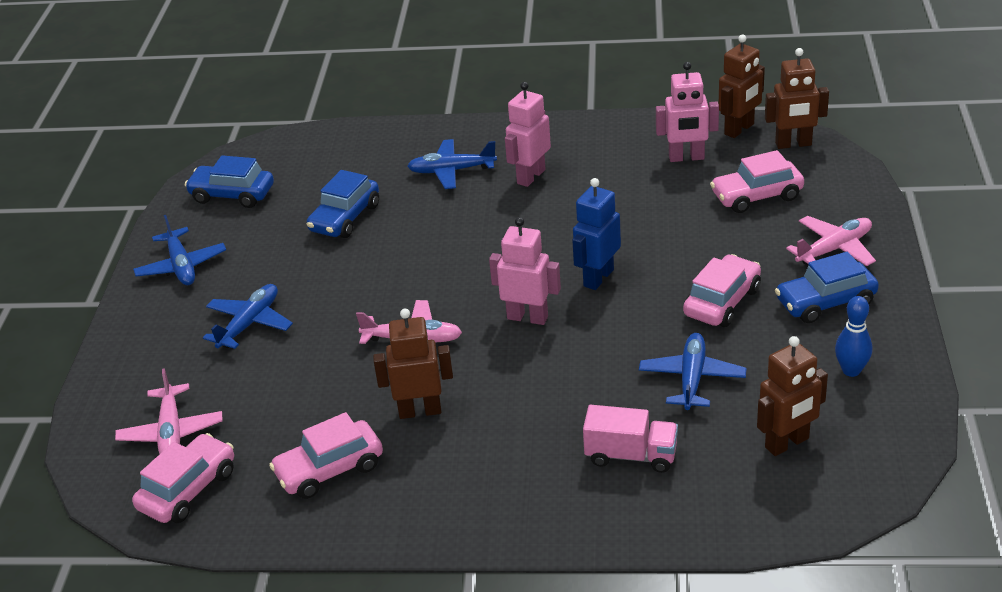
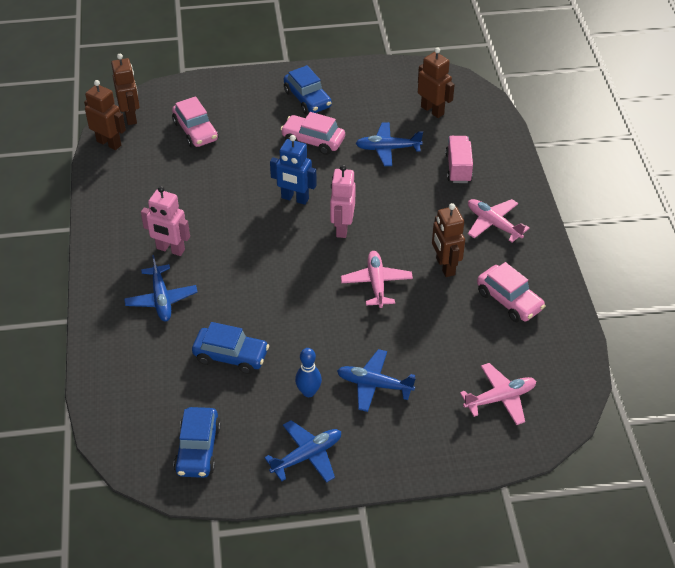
camera: 105 degrees left, 10 degrees up
(188, 490) = (549, 371): pink car -> none
(686, 158) = (146, 167): pink robot -> none
(834, 249) = (253, 96): pink plane -> pink plane (493, 224)
(851, 370) = (368, 89): blue bowling pin -> blue bowling pin (308, 392)

